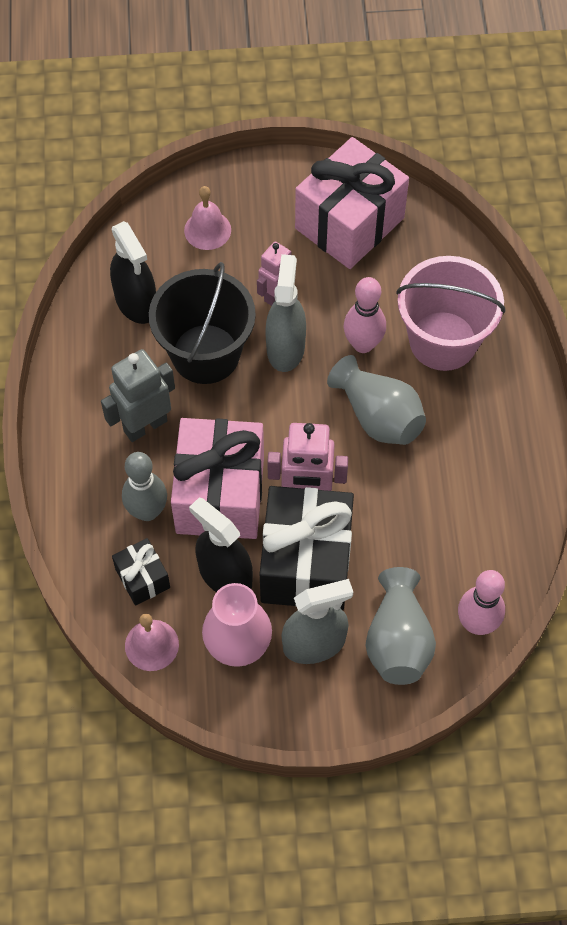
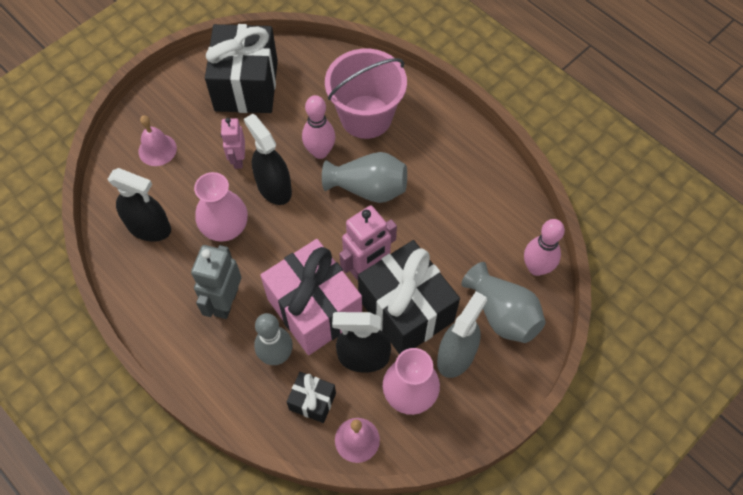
camera: 40 degrees left, 0 degrees up
(205, 354) = (225, 227): black bucket -> pink vase
(285, 348) = (274, 187): grey spray bottle -> black spray bottle
(349, 223) = (246, 86): pink gift -> black gift

